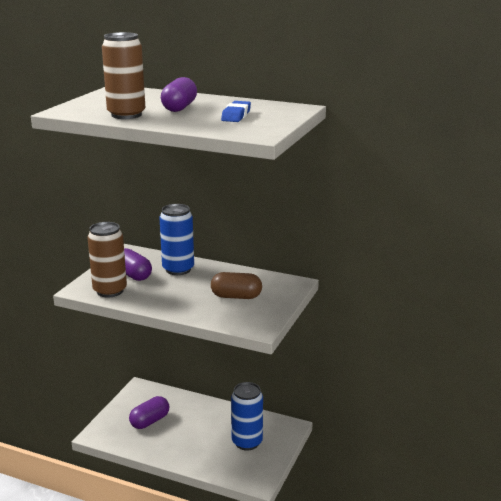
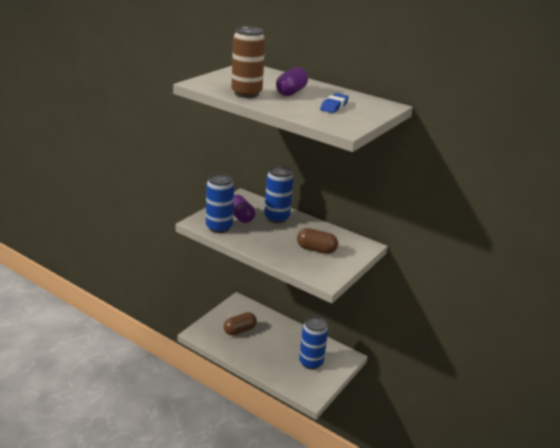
camera: 10 degrees right, 5 degrees up
(110, 291) = (219, 227): brown can -> blue can
(150, 421) = (239, 330): purple capsule -> brown capsule

